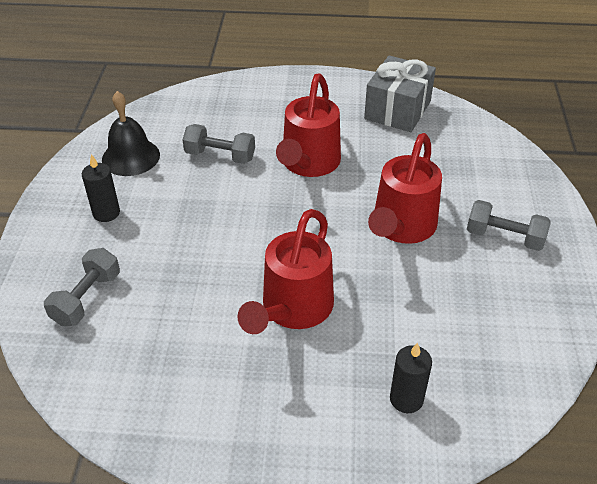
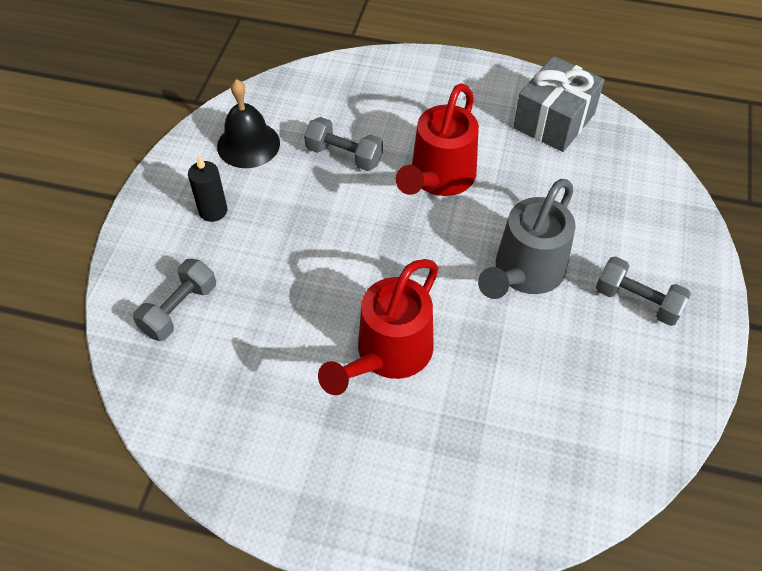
camera: 10 degrees right, 10 degrees up
(401, 228) = (524, 273): red watering can -> grey watering can
(406, 399) = (485, 476): black candle -> none

